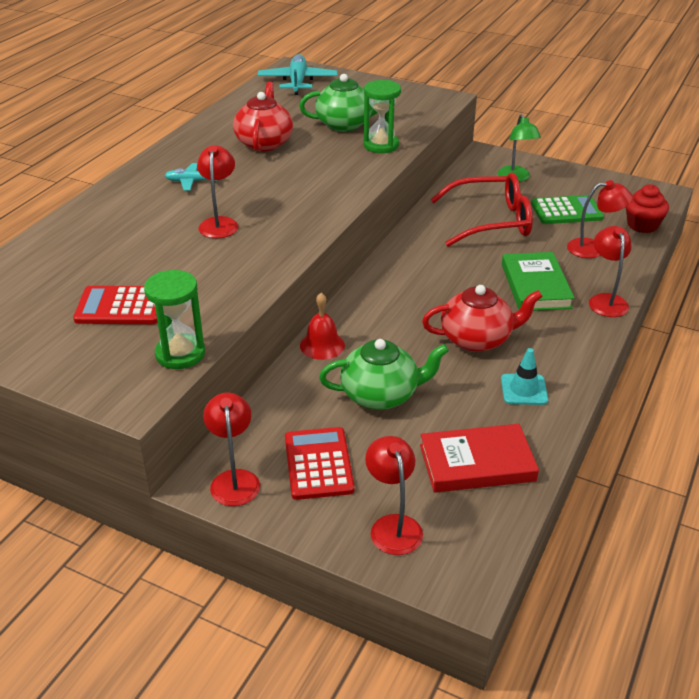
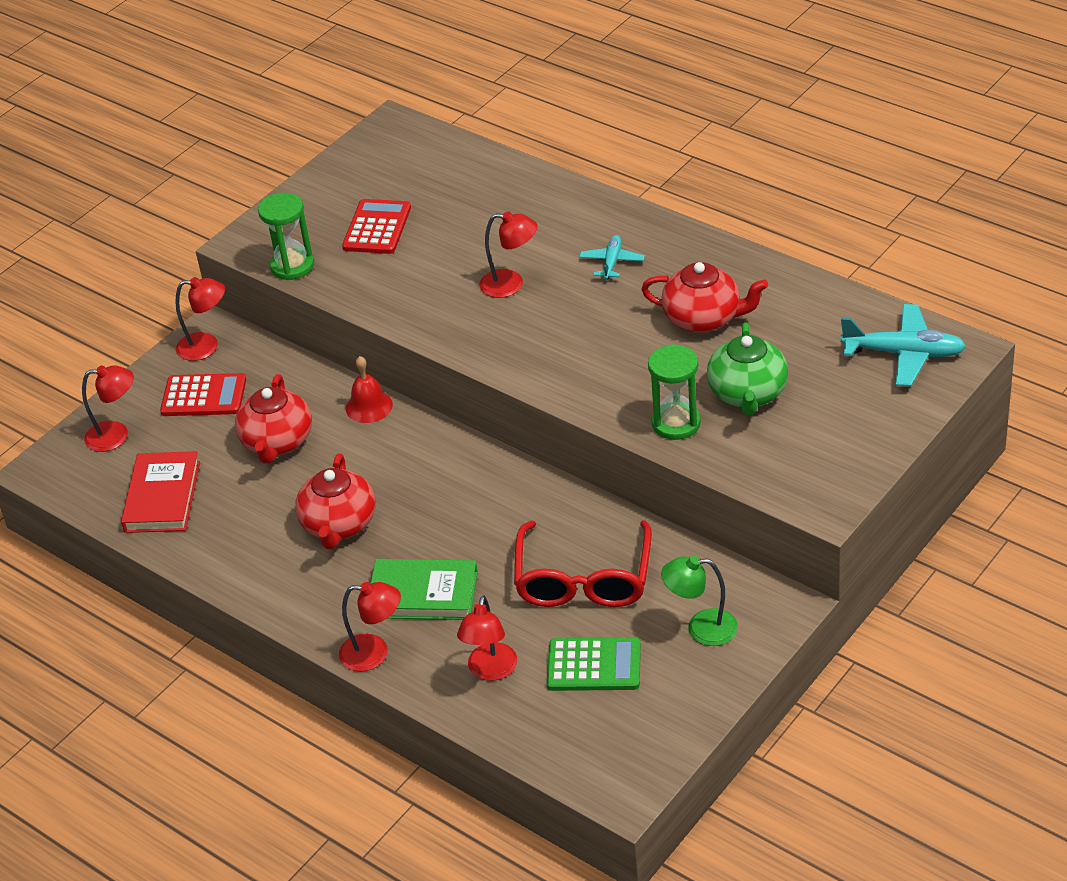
camera: 105 degrees right, 5 degrees up
(381, 395) = (277, 442): green teapot -> red teapot
(524, 390) = (246, 548): turquoise traffic cone -> none
(566, 211) = (594, 665): green calculator -> green calculator turned 90 degrees counterclockwise
(642, 225) = (536, 742): red cupcake -> none

